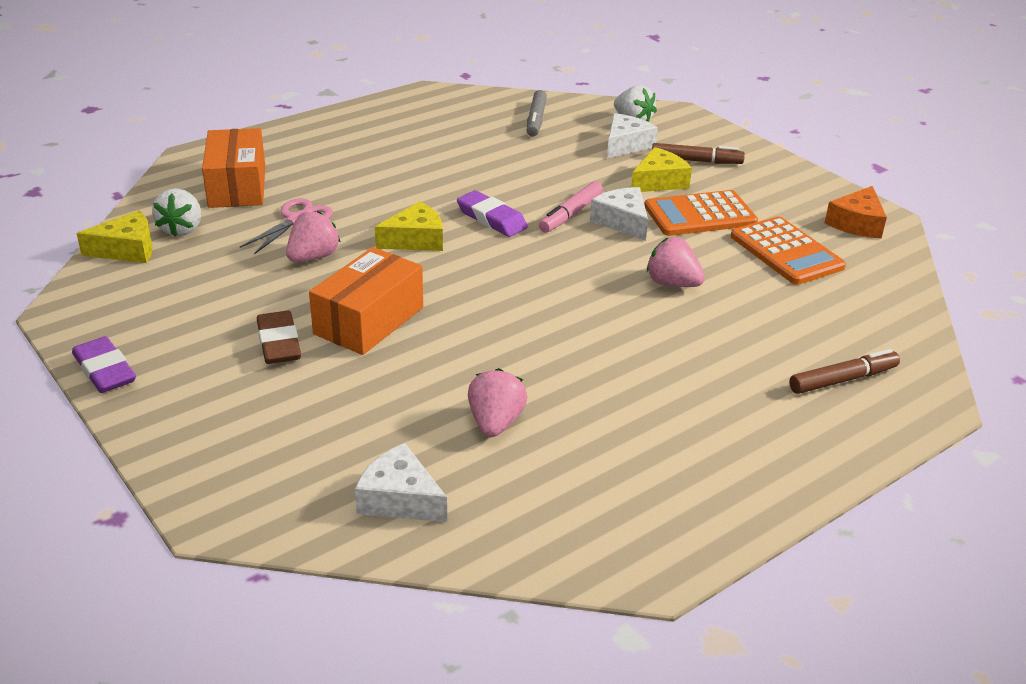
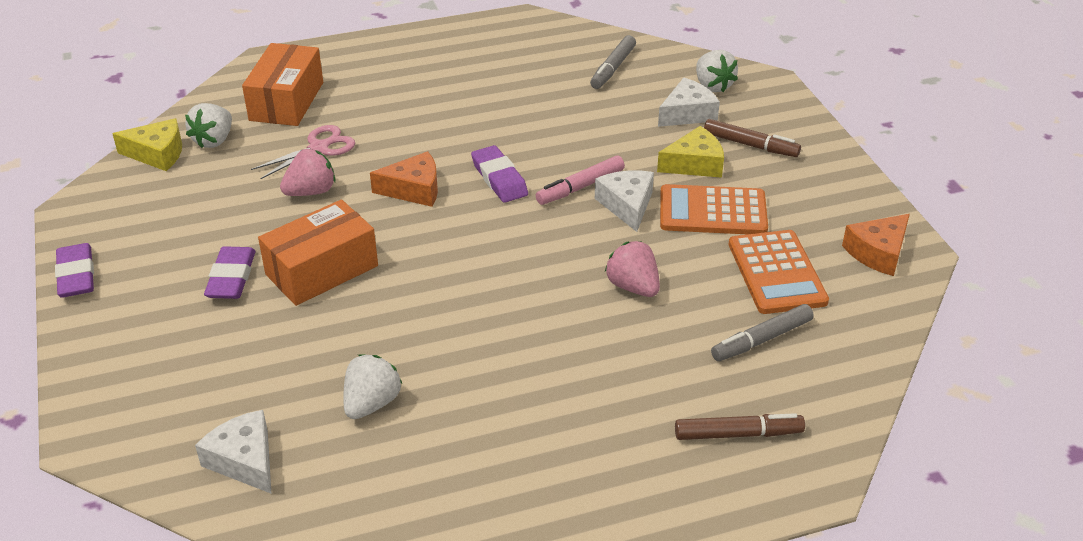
camera: 20 degrees right, 5 degrees up
(279, 343) = (231, 277): brown eraser -> purple eraser
(415, 240) = (414, 189): yellow cheese -> orange cheese
(495, 423) = (371, 403): pink strawberry -> white strawberry
(810, 304) = (761, 340): none -> grey marker

